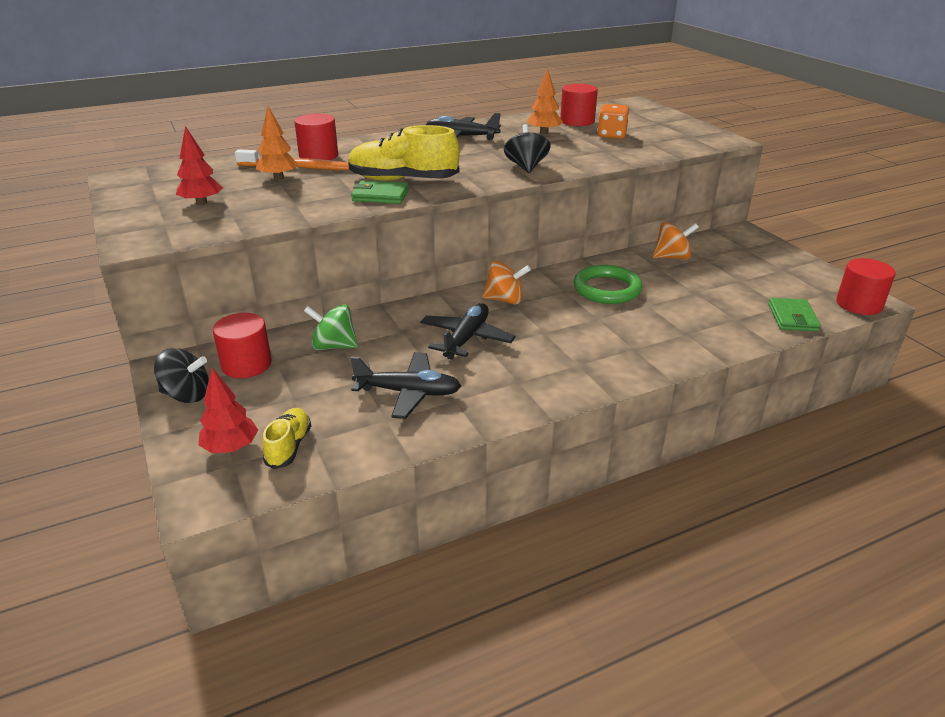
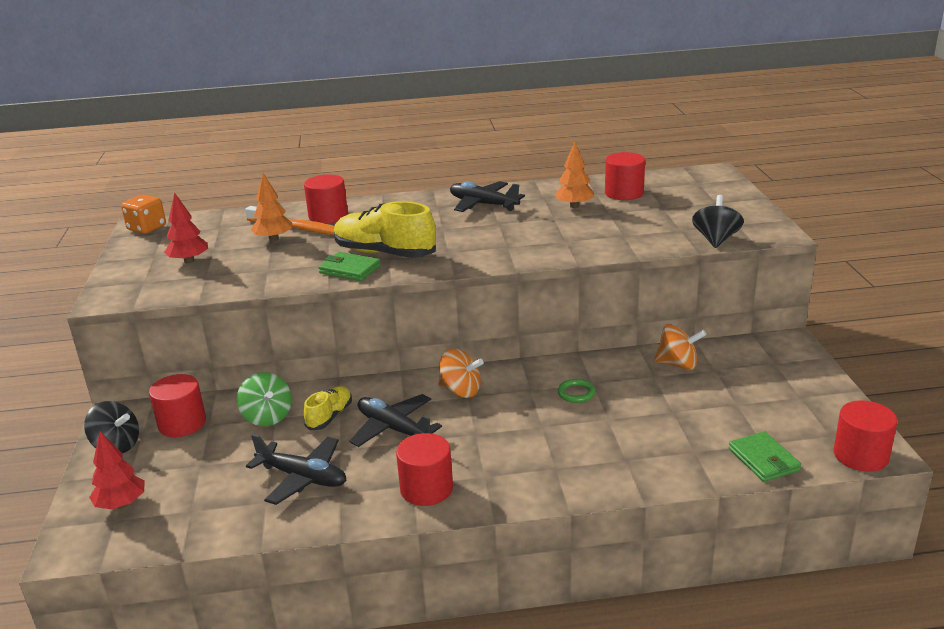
camera: 20 degrees right, 5 degrees down
(289, 447) = (168, 512): yellow shoe -> yellow shoe (329, 416)
(334, 346) = (267, 417): green spinning top -> green spinning top turned 150 degrees counterclockwise
(466, 339) = (393, 429): black plane -> black plane turned 90 degrees counterclockwise
(526, 167) = (519, 249): black spinning top -> black spinning top (716, 240)
(534, 383) = (426, 489): none -> red cylinder
(607, 289) = (576, 393): green ring -> green ring, size x0.50
(611, 135) = (646, 215): orange dice -> orange dice (147, 228)
(792, 318) = (764, 460): green wallet -> green wallet turned 45 degrees counterclockwise

